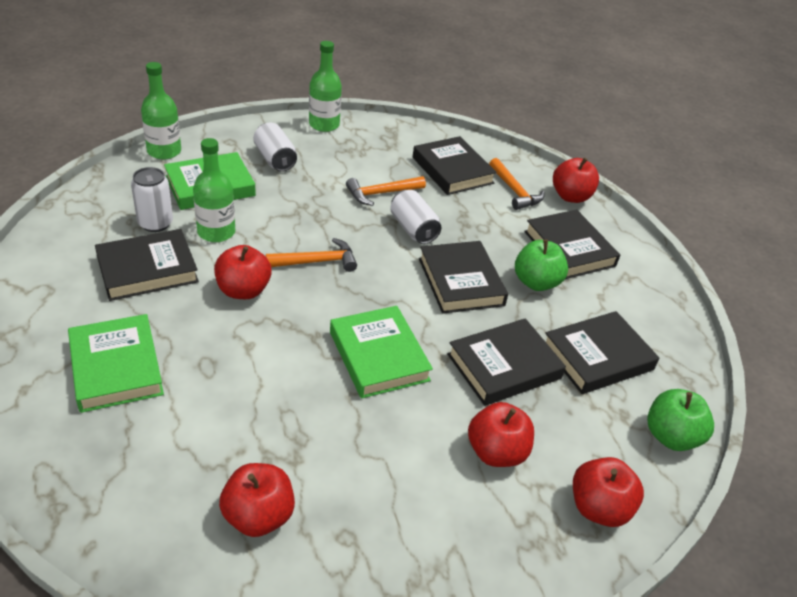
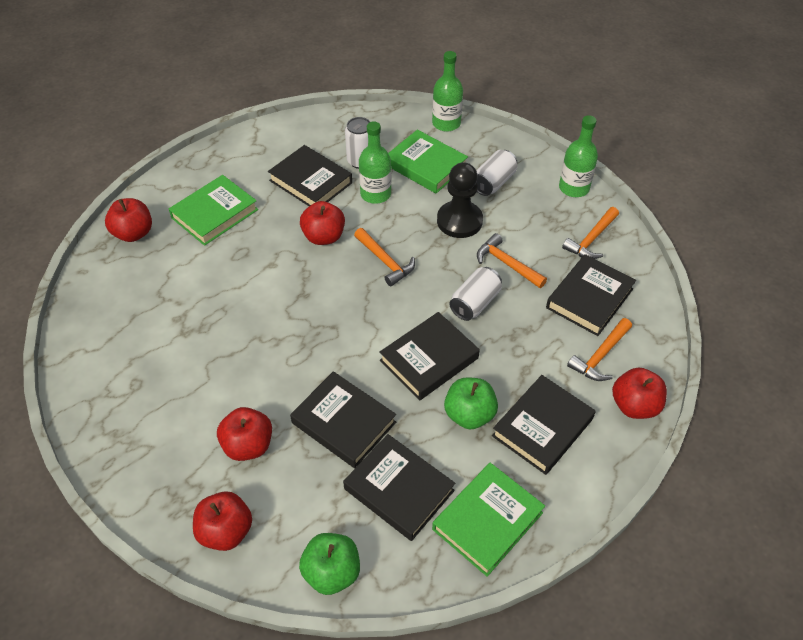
camera: 70 degrees right, 10 degrees up
(258, 516) = (133, 334): red apple -> red apple (134, 233)
(305, 197) = (459, 221): none -> black pawn
(379, 356) = (305, 339): green book -> green book (487, 521)
(390, 142) = (591, 239): none -> orange hammer

